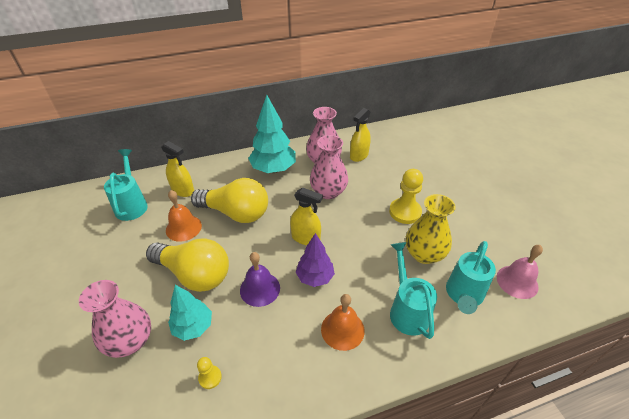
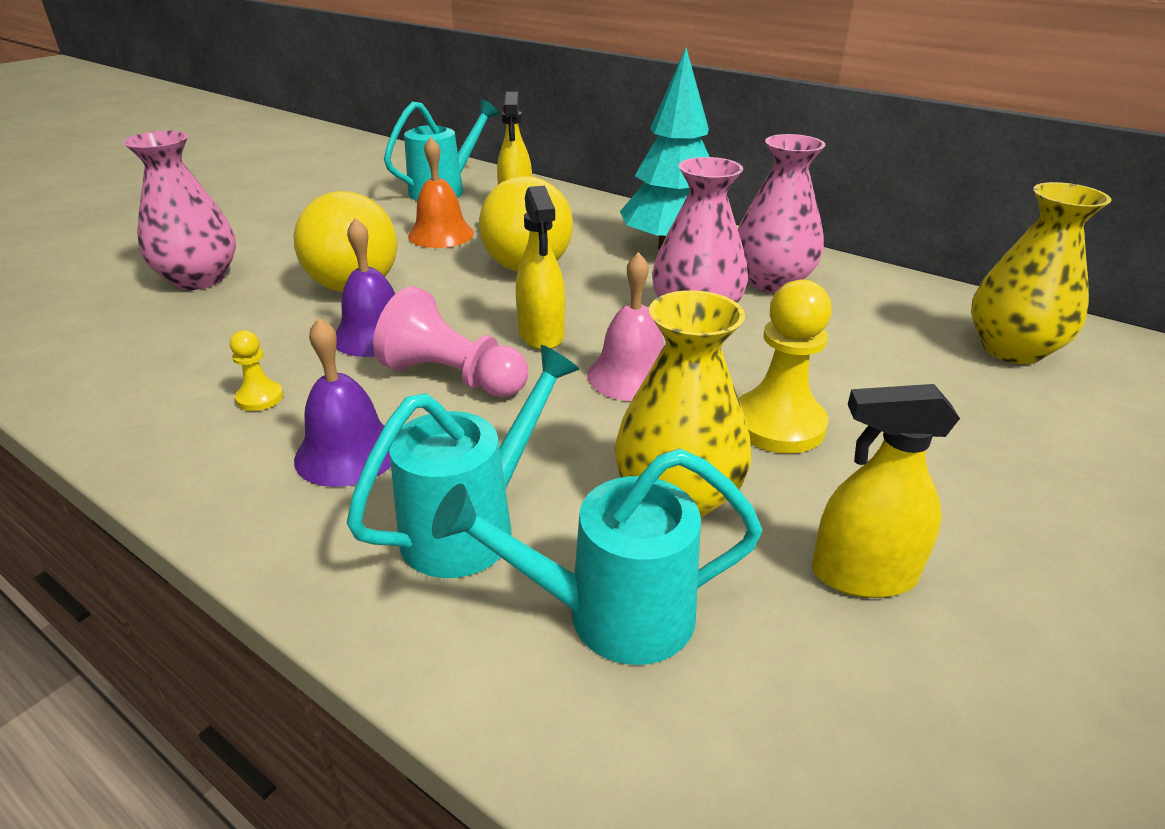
camera: 55 degrees right, 10 degrees down
(193, 327) = (253, 311): turquoise tree -> none
(210, 377) = (164, 358): yellow pawn -> yellow pawn (260, 398)
(315, 277) = (452, 377): purple tree -> pink pawn
(342, 329) = (348, 452): orange bell -> purple bell
(359, 155) = (859, 311): yellow spray bottle -> yellow spray bottle (863, 575)
(404, 143) = (1012, 349): none -> yellow vase
(517, 281) = (792, 732): pink bell -> pink bell (632, 375)

